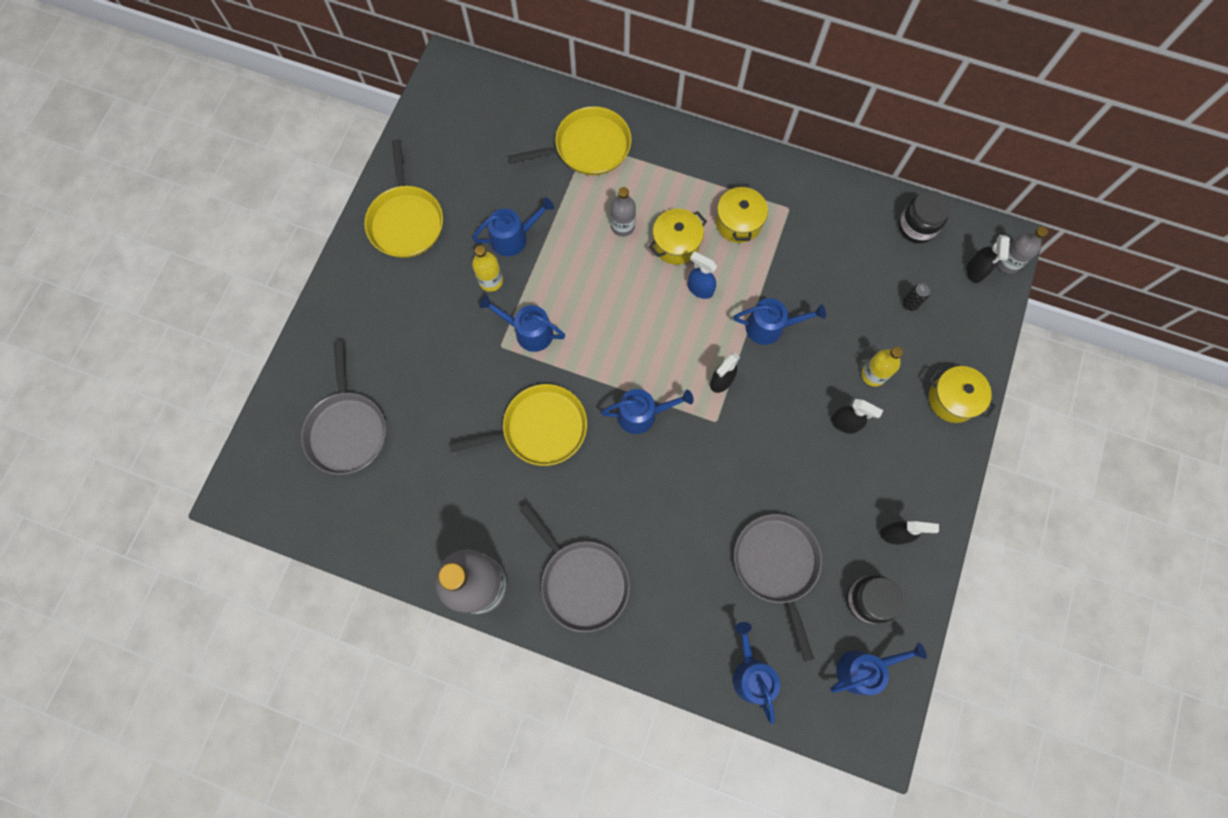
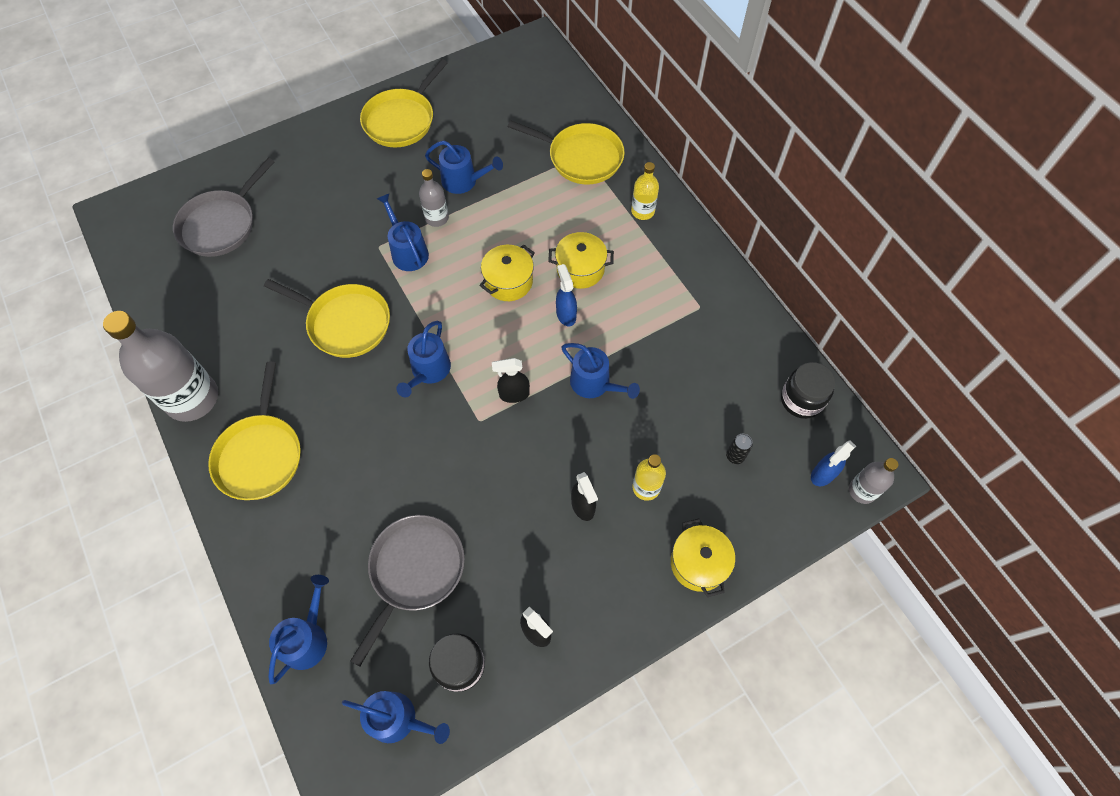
camera: 40 degrees right, 10 degrees down
(491, 281) = (417, 198): yellow bottle -> yellow bottle (642, 211)
(582, 581) = (260, 455): grey pan -> yellow pan
(622, 226) = (551, 228): grey bottle -> grey bottle (437, 218)
(642, 414) = (428, 371): blue watering can -> blue watering can turned 75 degrees clockwise
(738, 222) = (646, 289): yellow pot -> yellow pot (508, 282)
(975, 271) = (822, 474): black spray bottle -> blue spray bottle

